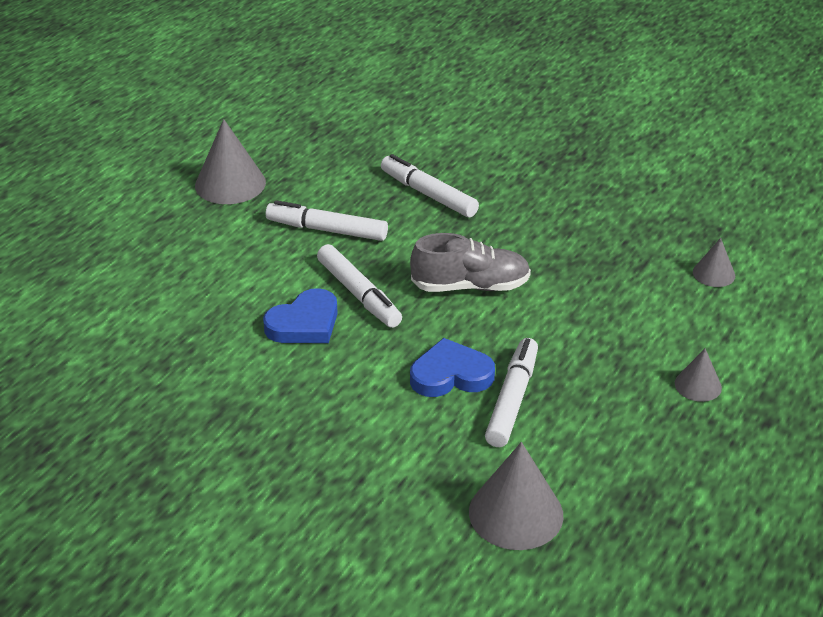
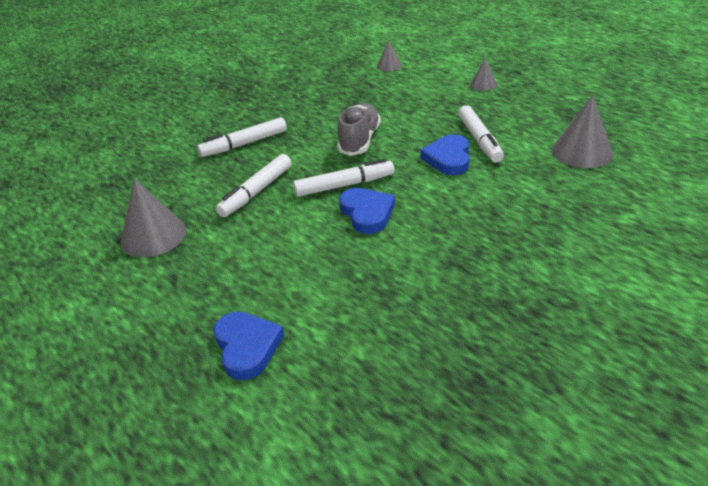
camera: 70 degrees left, 0 degrees up
(75, 288) = (247, 347): none -> blue heart
(512, 399) = (479, 140): white marker -> white marker turned 135 degrees counterclockwise

